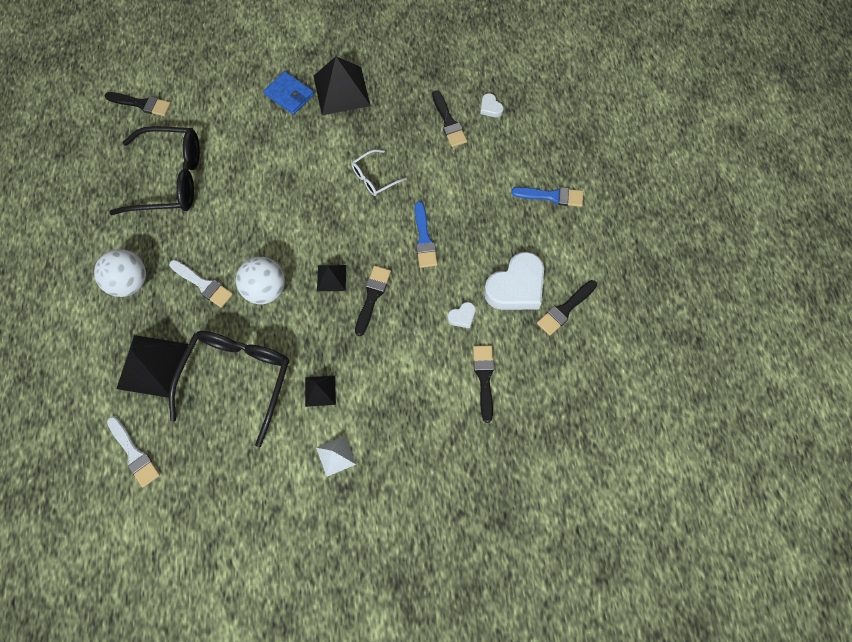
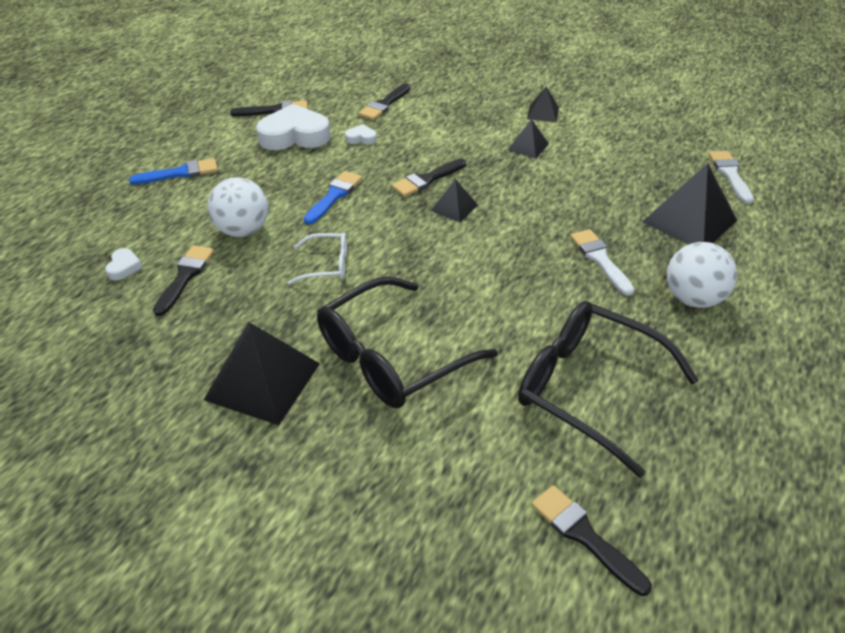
camera: 145 degrees left, 25 degrees down
(237, 378) = (602, 180): black glasses -> black glasses (391, 357)
(265, 289) = (531, 227): white ball -> white ball (243, 230)
(289, 95) = (337, 415): blue wallet -> none
(336, 456) = (543, 113): white pyramid -> black pyramid
(552, 196) = (180, 173): blue brush -> blue brush turned 120 degrees clockwise

